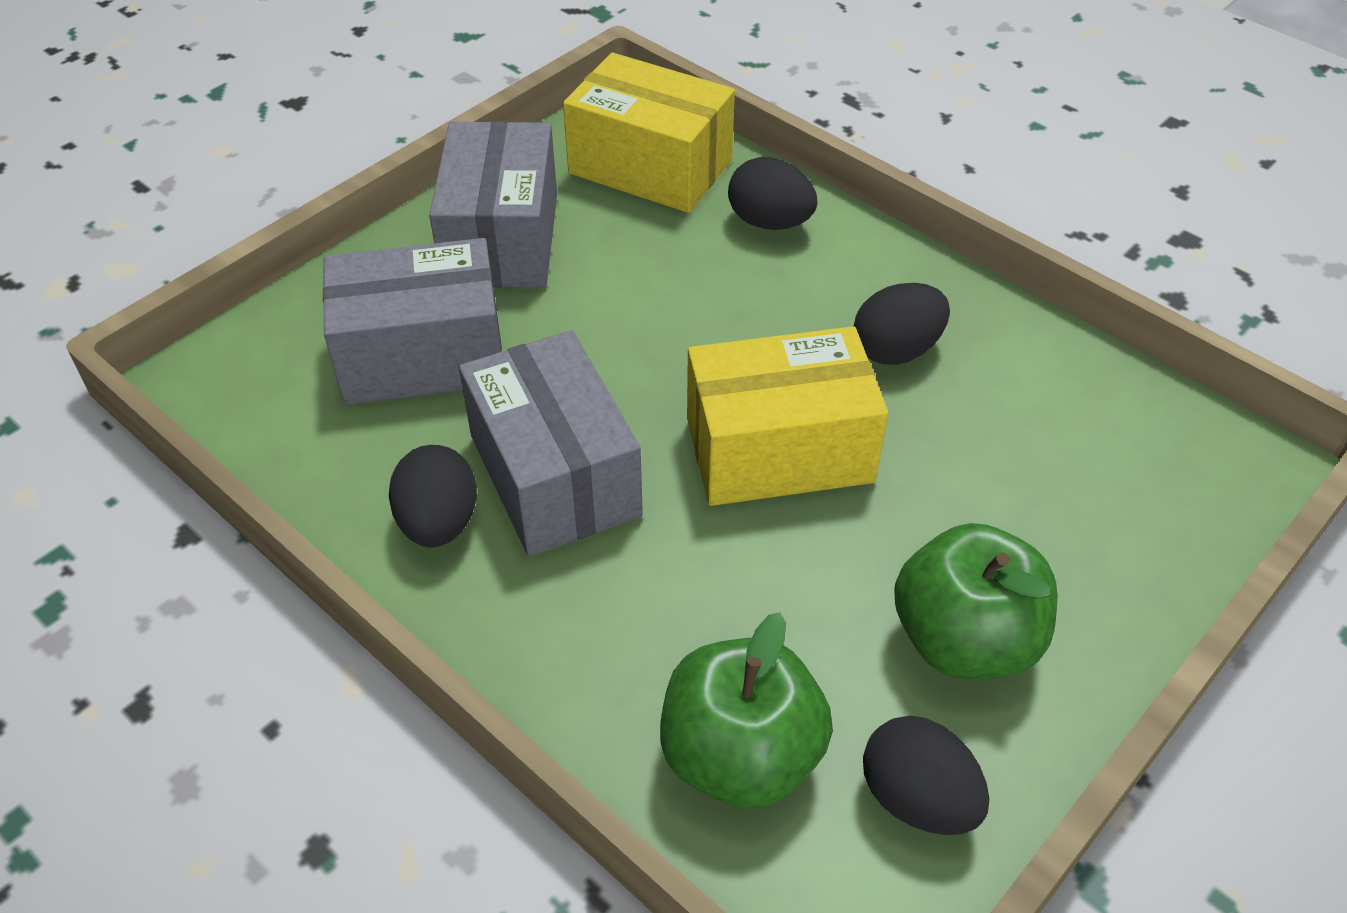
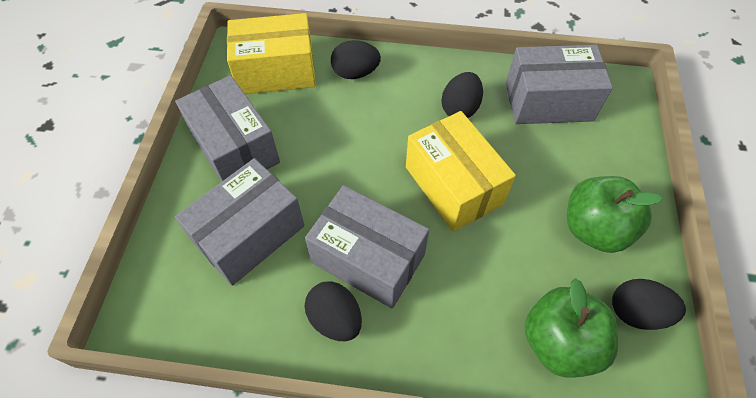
camera: 35 degrees left, 10 degrees up
(779, 450) = (453, 185): yellow box -> yellow box turned 75 degrees counterclockwise
(1070, 415) = (548, 101): none -> grey box

